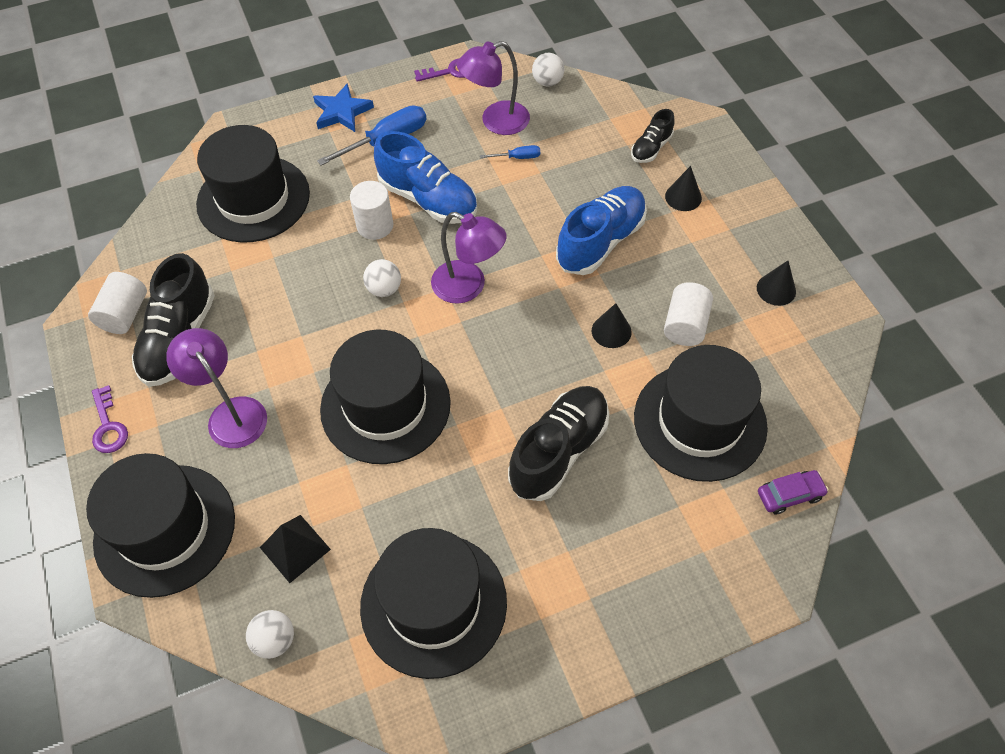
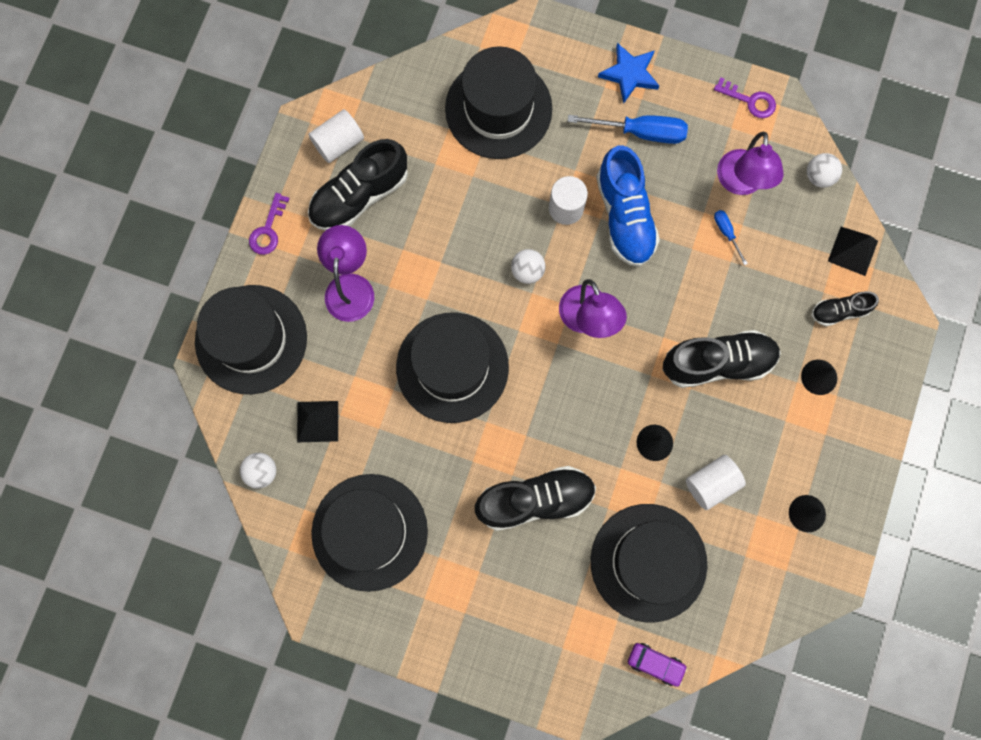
camera: 40 degrees right, 20 degrees up
(495, 121) = (740, 183): purple lamp -> purple lamp turned 105 degrees counterclockwise
(517, 157) = (726, 233): blue screwdriver -> blue screwdriver turned 150 degrees counterclockwise
(600, 242) = (717, 363): blue shoe -> black shoe
(619, 108) = (852, 251): none -> black pyramid

